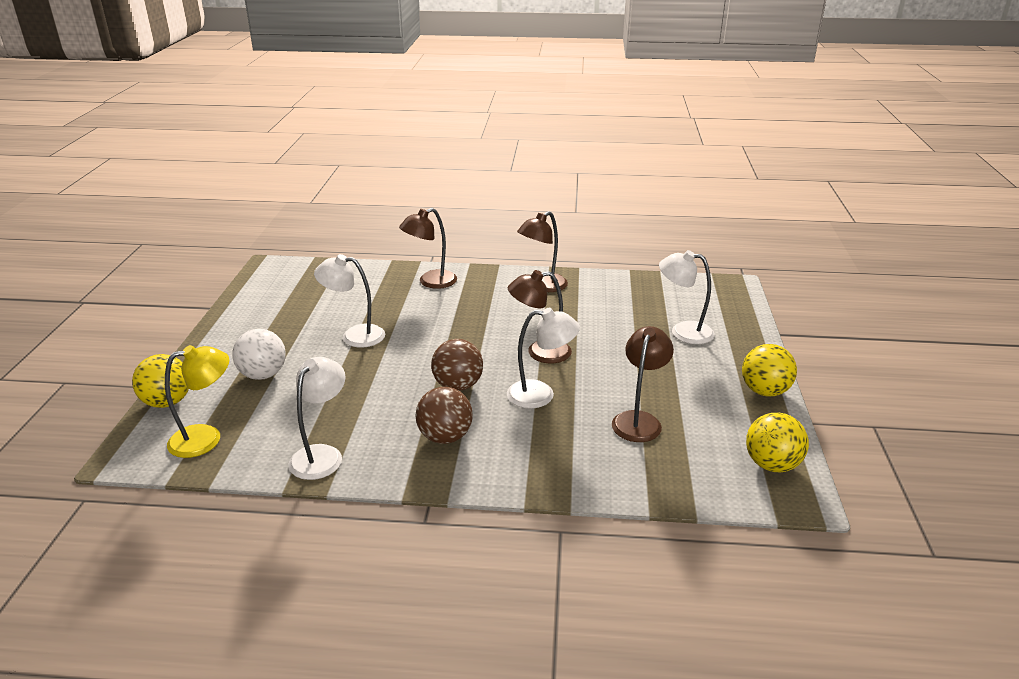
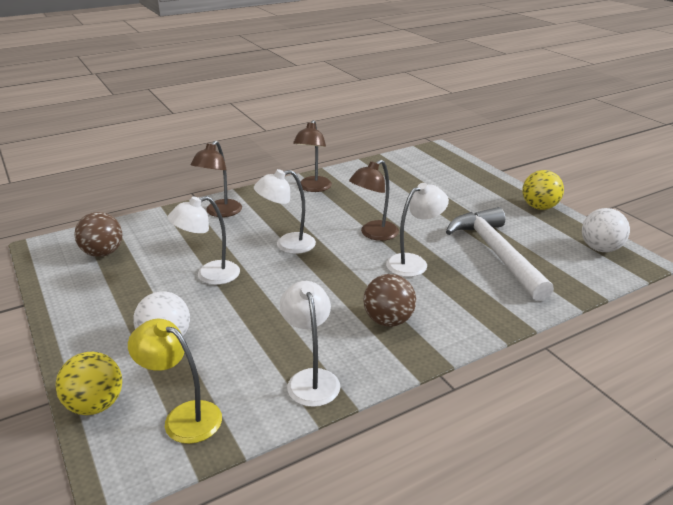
camera: 35 degrees left, 0 degrees up
(206, 438) = (183, 417): yellow lamp -> yellow lamp turned 90 degrees counterclockwise
(458, 386) = (347, 280): brown ball -> brown ball (103, 253)
(639, 420) = (496, 253): brown lamp -> white hammer
(683, 331) = (446, 187): white lamp -> white lamp (287, 245)
(771, 464) = (600, 248): yellow ball -> white ball

